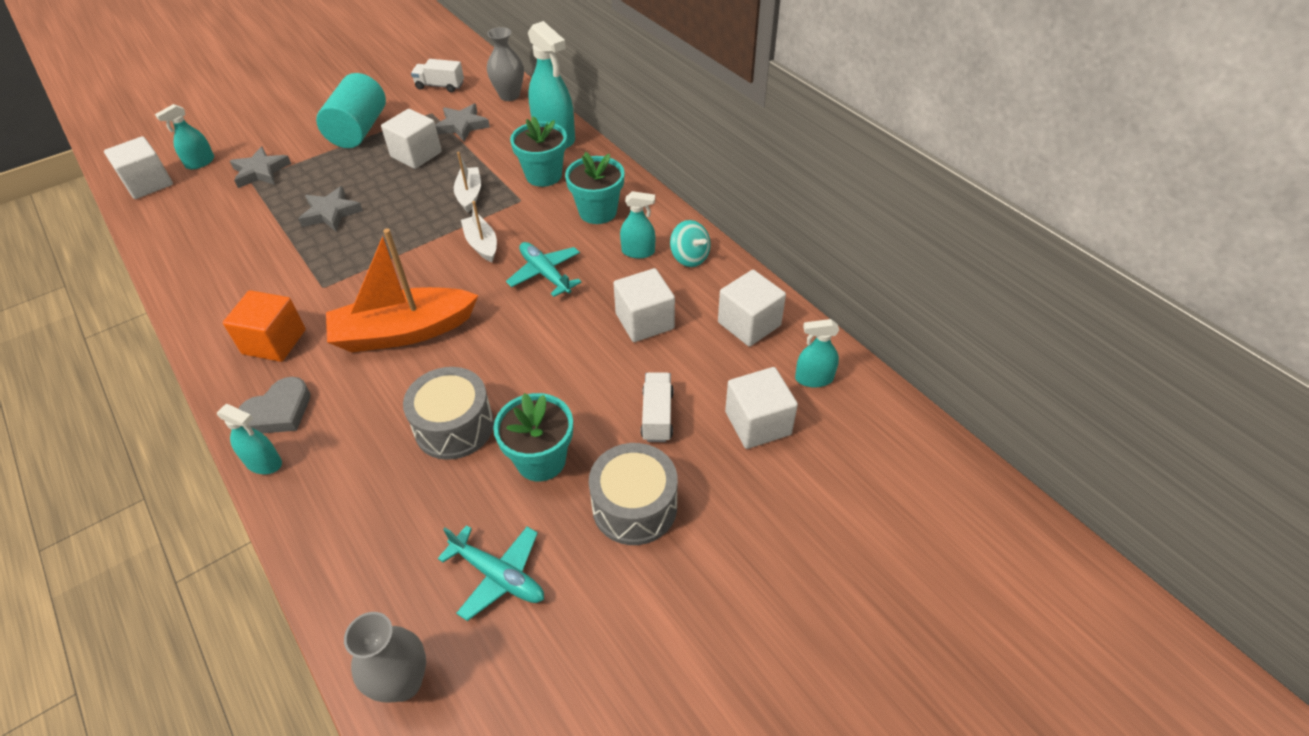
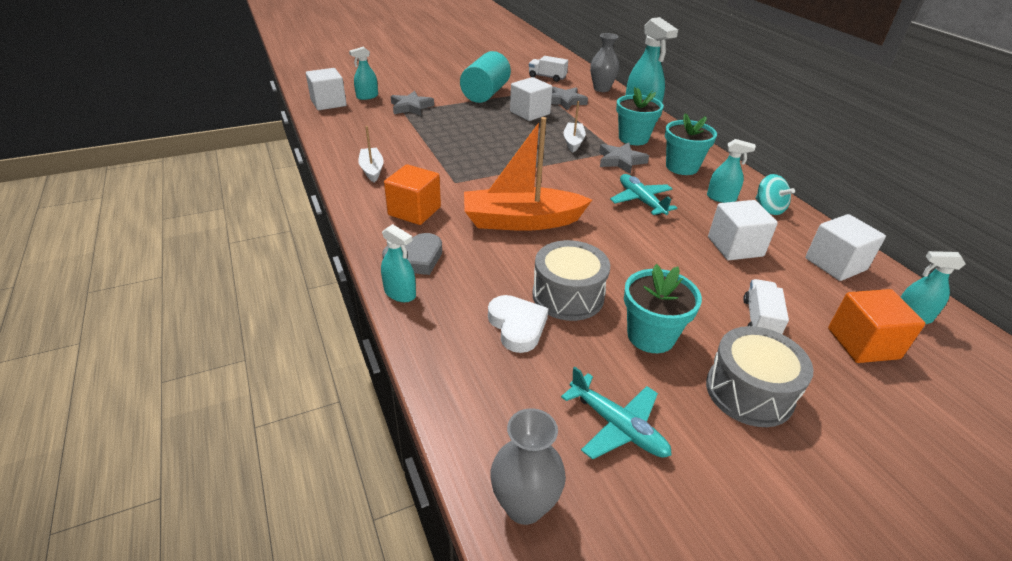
camera: 10 degrees right, 10 degrees down
(331, 213) = (463, 138): grey star -> grey star (621, 161)
(397, 478) = (517, 326): none -> white heart
(482, 244) = (585, 174): white boat -> white boat (372, 170)
(757, 423) = (863, 343): white cube -> orange cube

